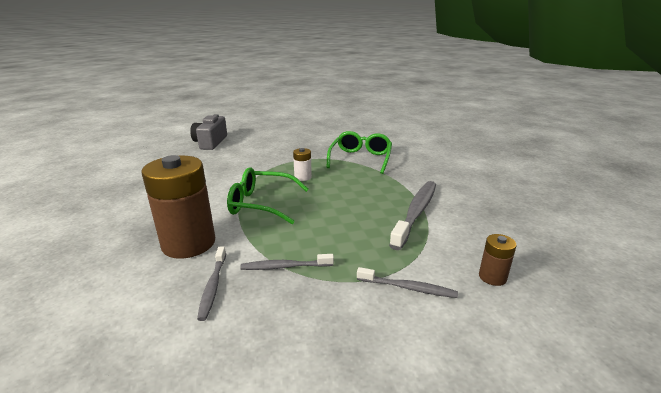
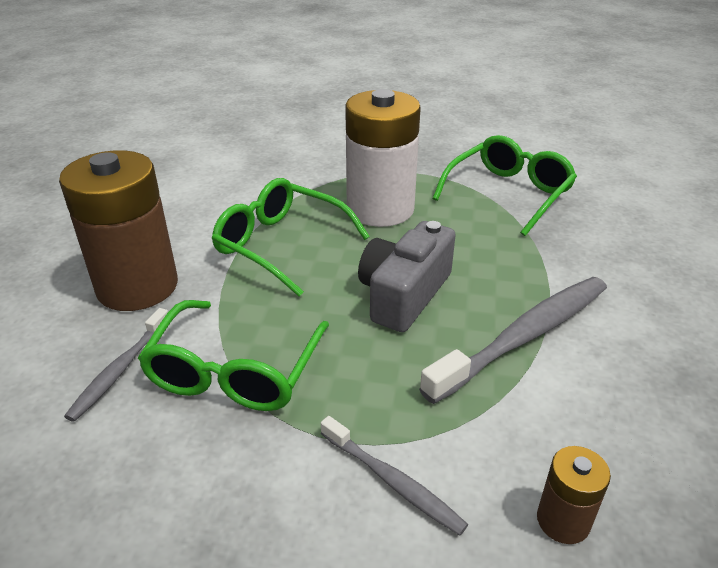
camera: 25 degrees right, 10 degrees up
(210, 142) = (286, 107): grey camera -> grey camera (404, 294)
(285, 267) = (235, 371): grey toothbrush -> green glasses
(303, 177) = (380, 209): white battery -> white battery, size x2.22

